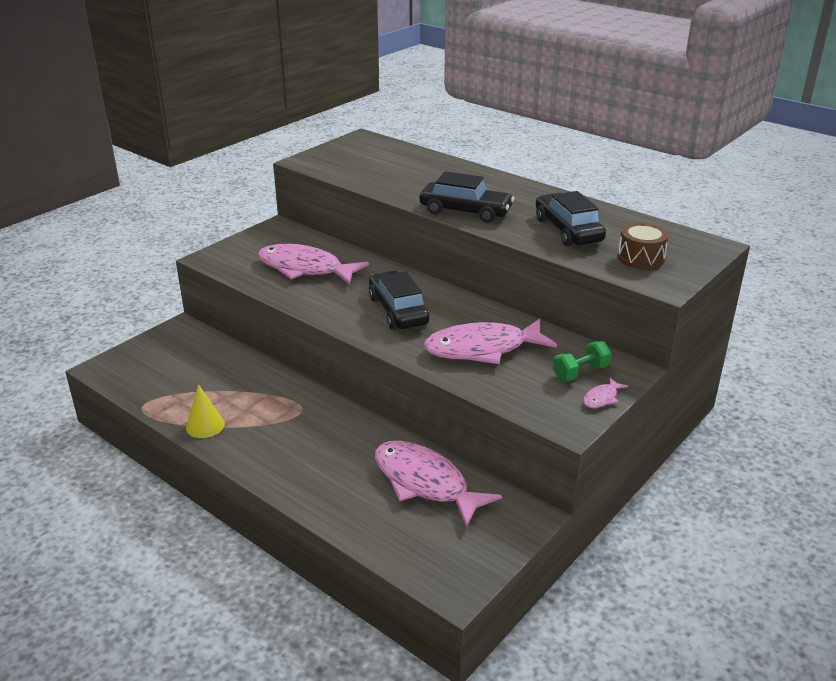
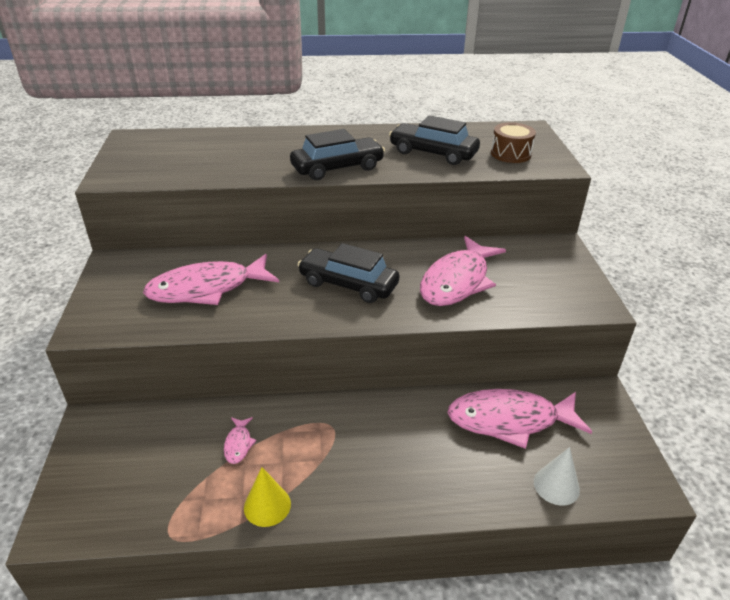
camera: 45 degrees left, 5 degrees up
(389, 538) = (556, 485): none -> white cone
(580, 372) = (540, 263): green dumbbell -> none
(601, 398) = (581, 274): pink fish -> pink fish (238, 444)

